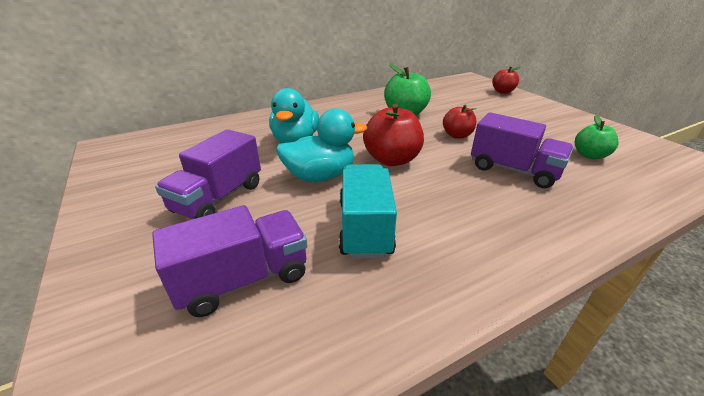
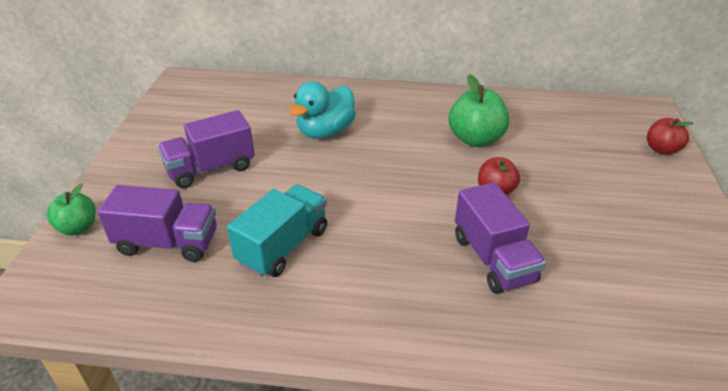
camera: 35 degrees right, 5 degrees up
(320, 176) = (304, 181): turquoise duck -> none
(392, 160) = (386, 191): red apple -> none
(589, 155) = (620, 285): green apple -> green apple (78, 228)

